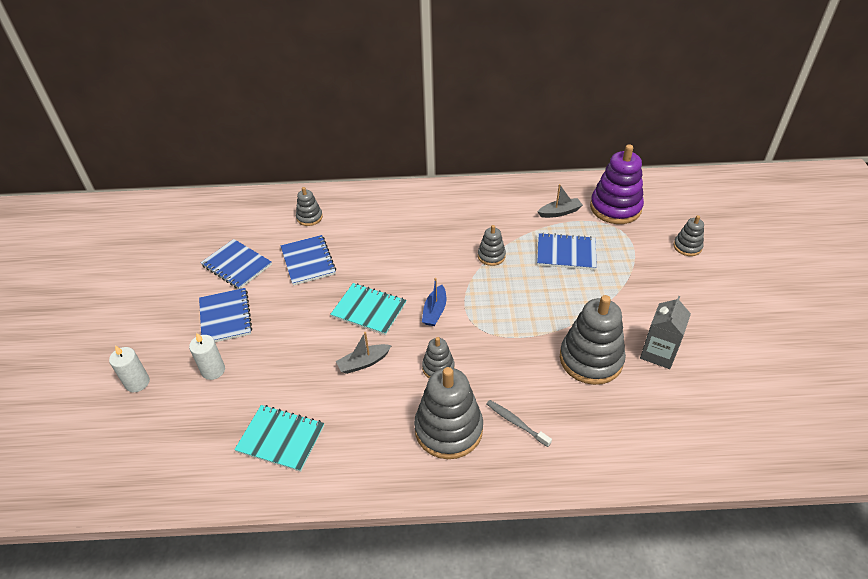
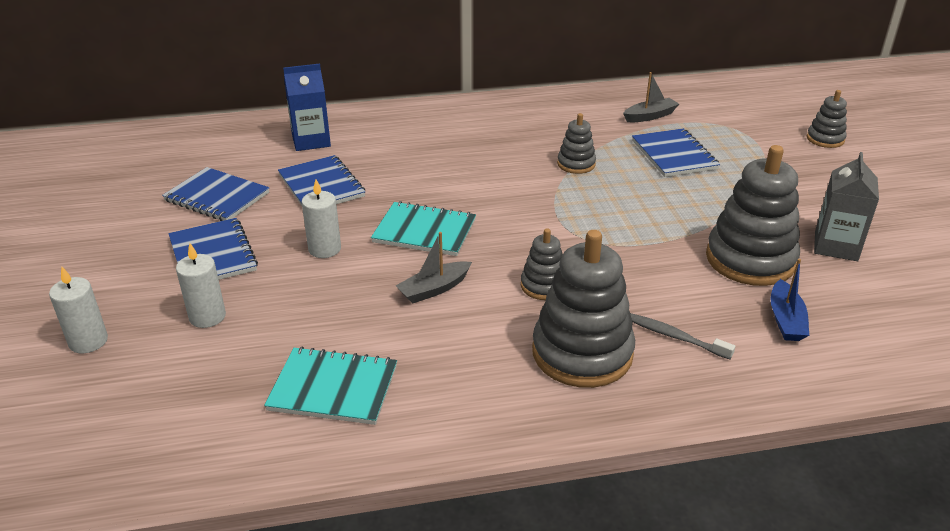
camera: 10 degrees left, 10 degrees down
(299, 319) = (324, 249): none -> white candle
(309, 217) = (311, 141): grey stacking toy -> blue carton
(435, 311) = (518, 225): blue boat -> blue boat (785, 320)
(566, 253) = (674, 155): blue notebook -> blue notebook turned 75 degrees clockwise
(615, 208) = (719, 108): purple stacking toy -> none

